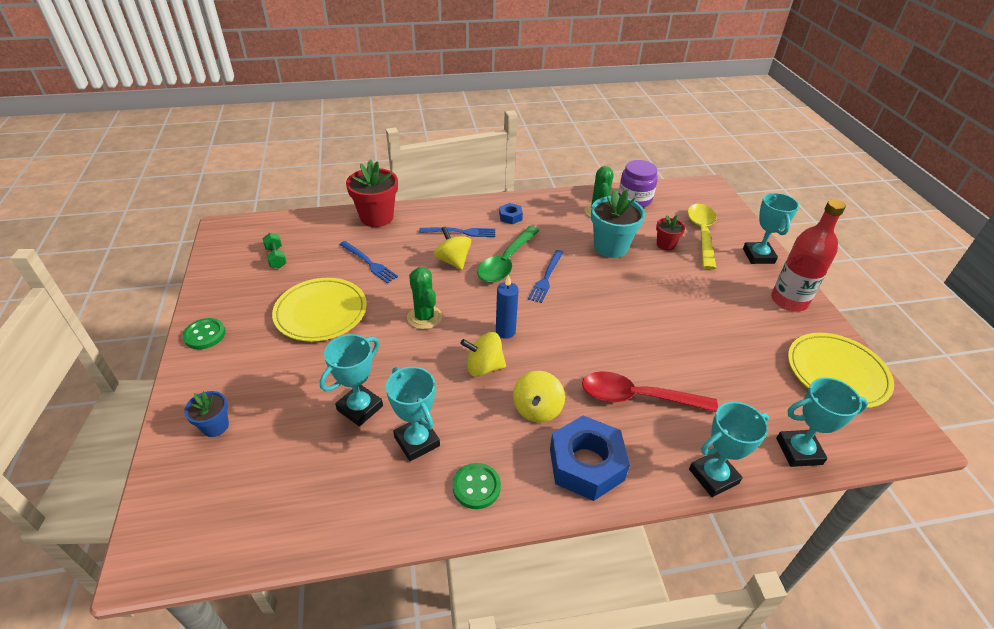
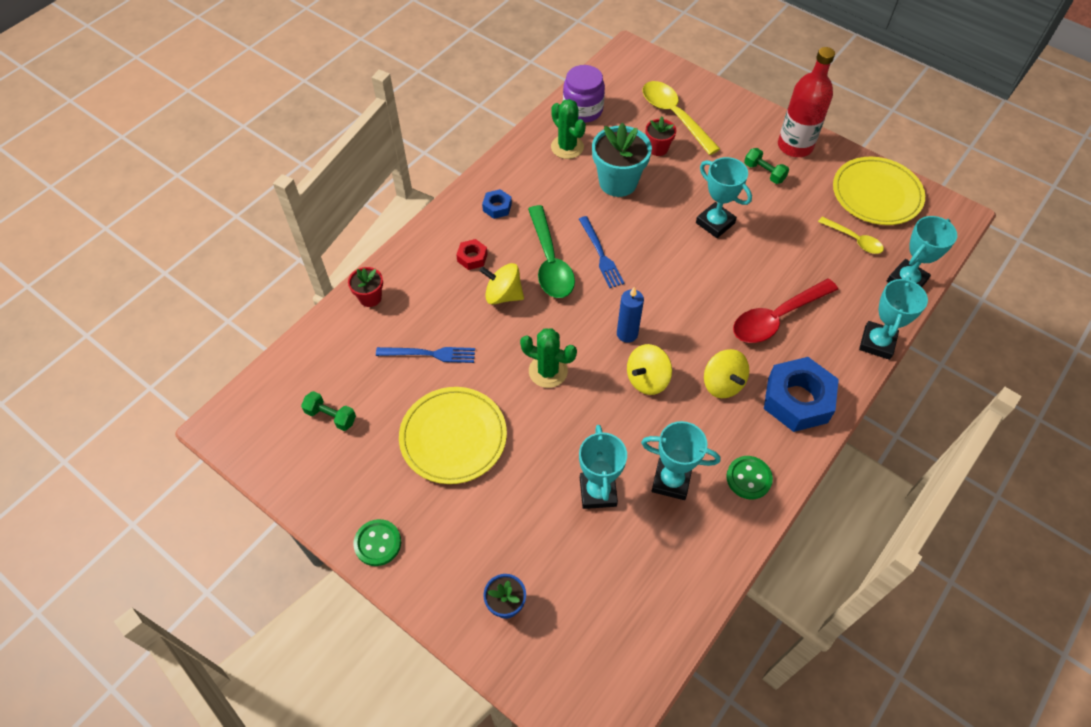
camera: 40 degrees left, 15 degrees up
(376, 217) = (370, 298): red flower pot -> red flower pot, size x0.54
(460, 232) = (472, 257): blue fork -> red nut
(739, 302) = (764, 172): none -> green dumbbell
(758, 256) = (736, 112): turquoise trophy -> turquoise trophy (715, 223)
(776, 390) = (854, 240): none -> yellow spoon

